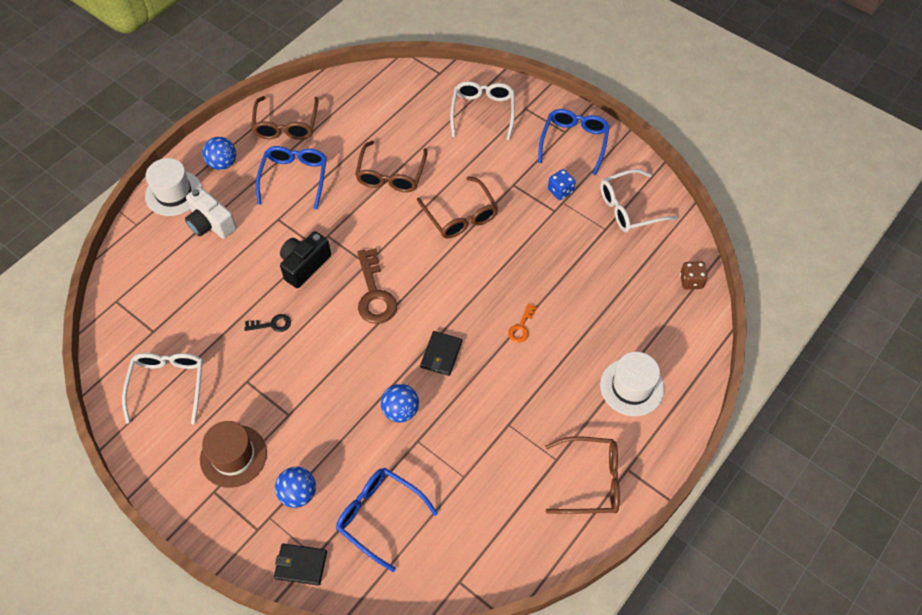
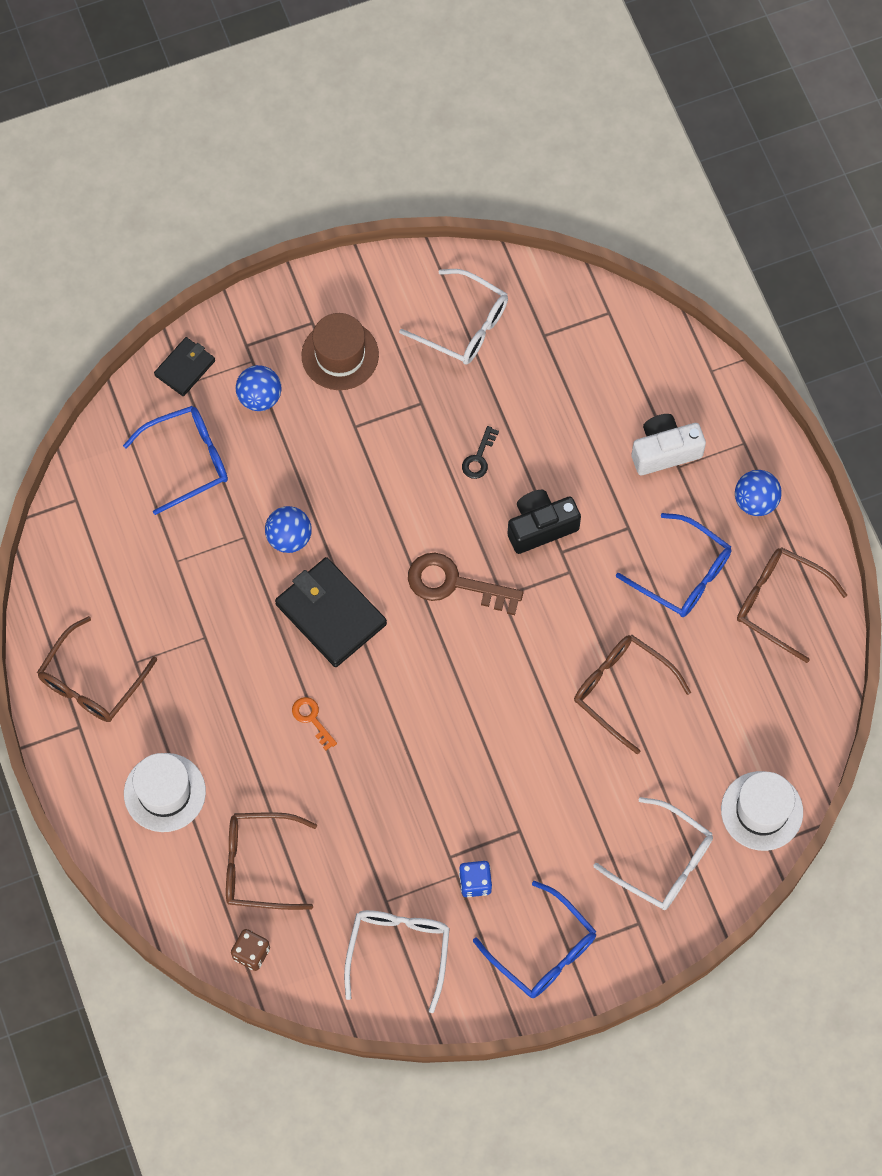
camera: 120 degrees right, 10 degrees up
(173, 193) = (738, 428): white hat -> white hat (762, 811)
(304, 265) = (540, 527): black camera -> black camera turned 90 degrees counterclockwise
(441, 354) = (330, 614): black wallet -> black wallet, size x1.76
(461, 216) = (508, 739): brown glasses -> brown glasses (259, 865)

